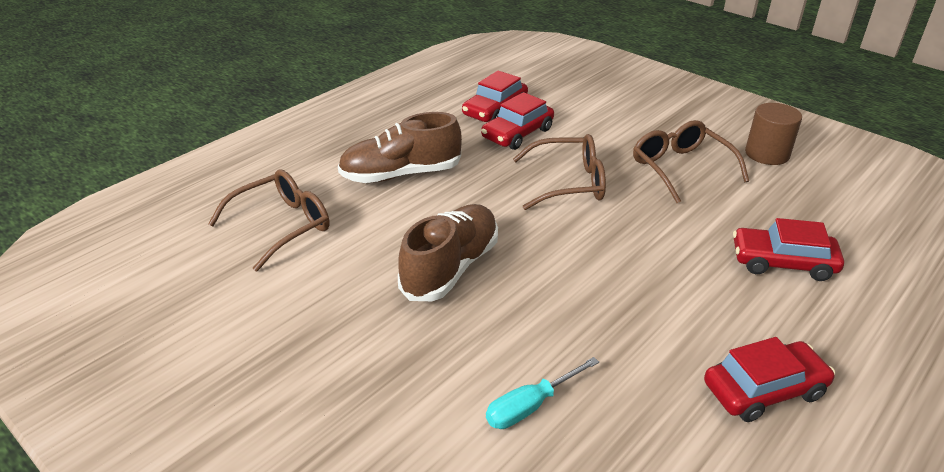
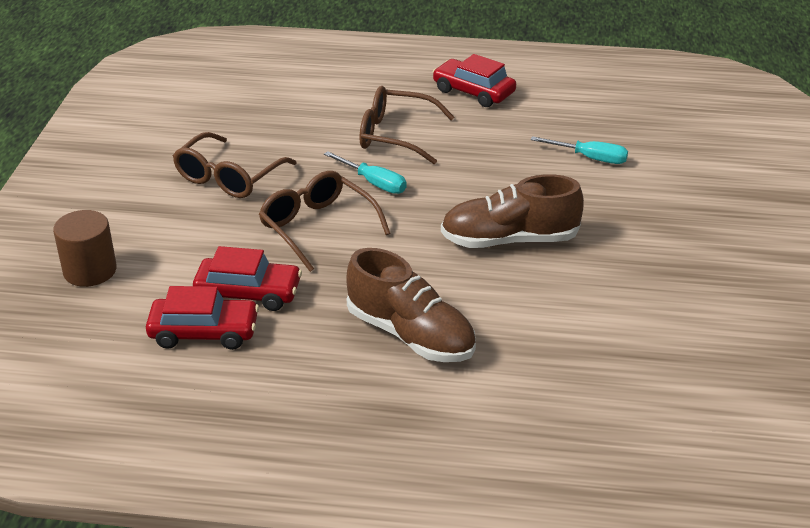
camera: 125 degrees left, 0 degrees up
(281, 226) = (577, 365): brown glasses -> brown glasses (396, 135)
(611, 233) = (374, 183): none -> turquoise screwdriver
(767, 154) = (157, 142): brown cylinder -> brown cylinder (90, 270)
(782, 262) = (331, 107): red car -> none

